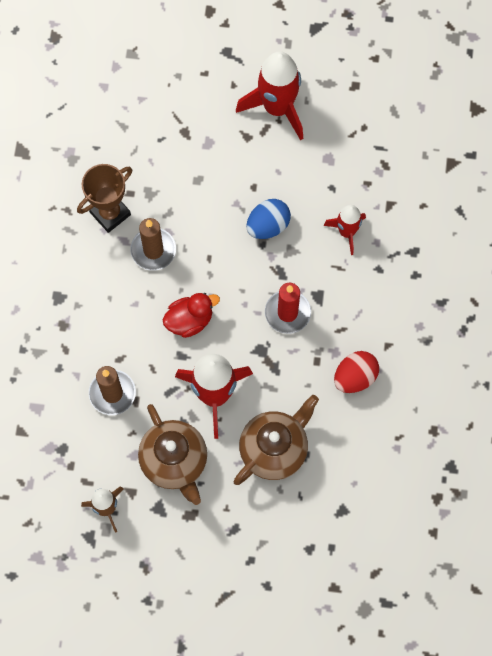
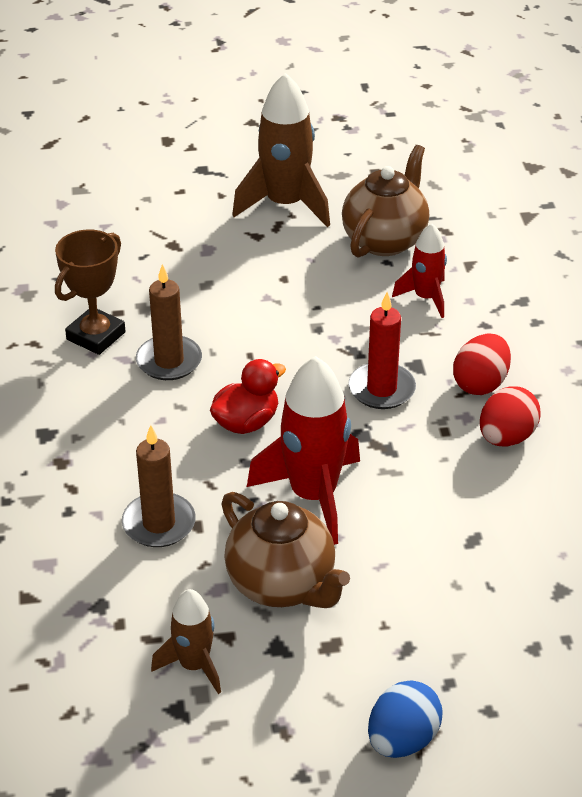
camera: 15 degrees left, 30 degrees down
(268, 226) = (318, 310): blue egg -> blue egg (402, 739)
(274, 449) = (427, 539): brown teapot -> brown teapot (385, 240)
(277, 108) = (285, 205): red rocket -> brown rocket
(355, 324) = (480, 383): none -> red egg

